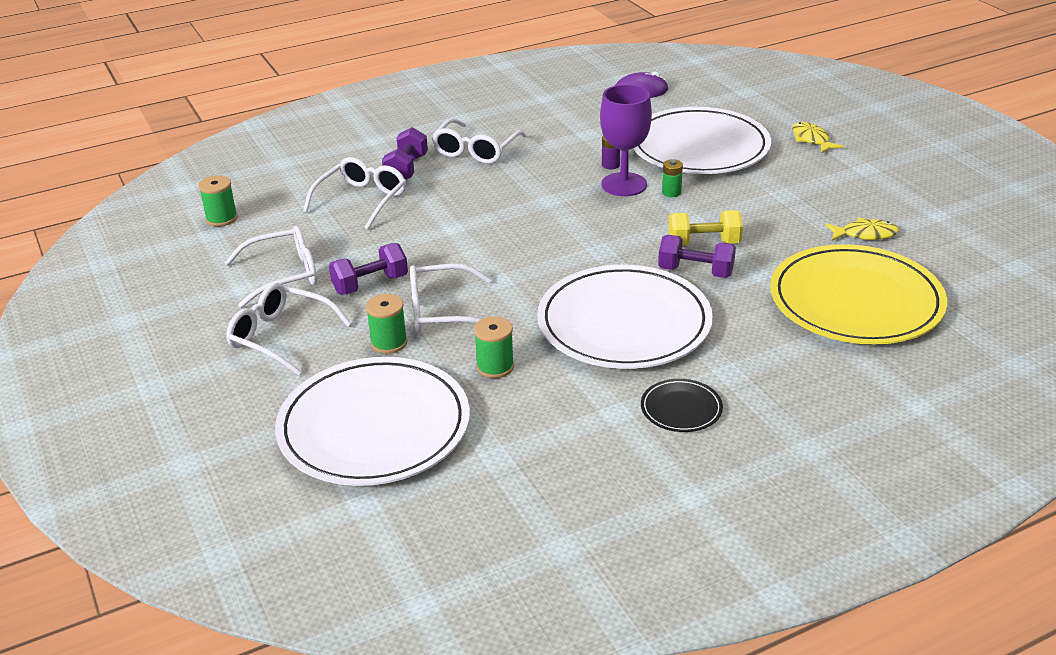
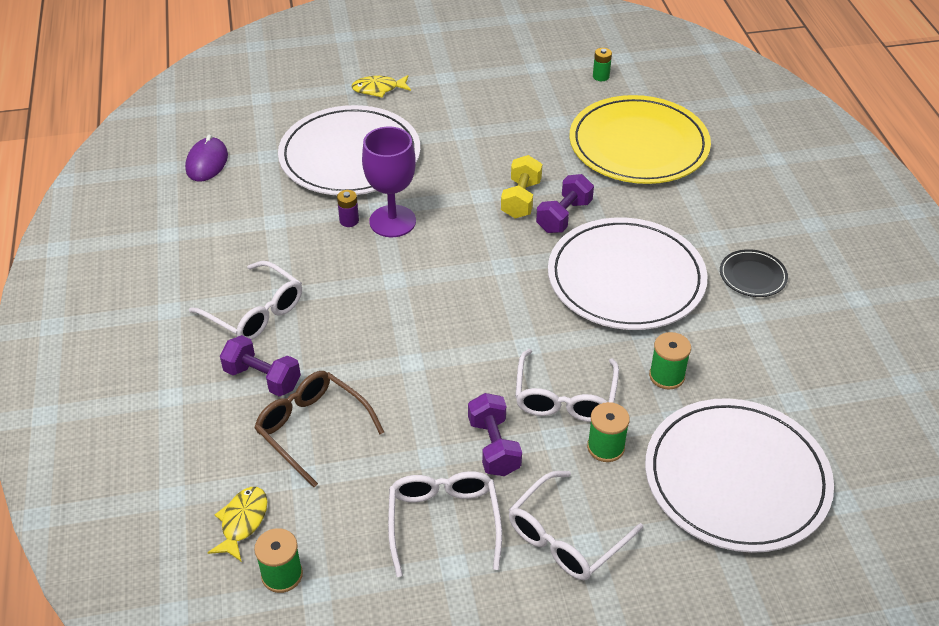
camera: 75 degrees left, 10 degrees up
(362, 200) = (312, 429): white glasses -> brown glasses
(671, 192) = (424, 195): green battery -> green battery (601, 76)
(865, 234) = (547, 110): yellow fish -> yellow fish (242, 522)

